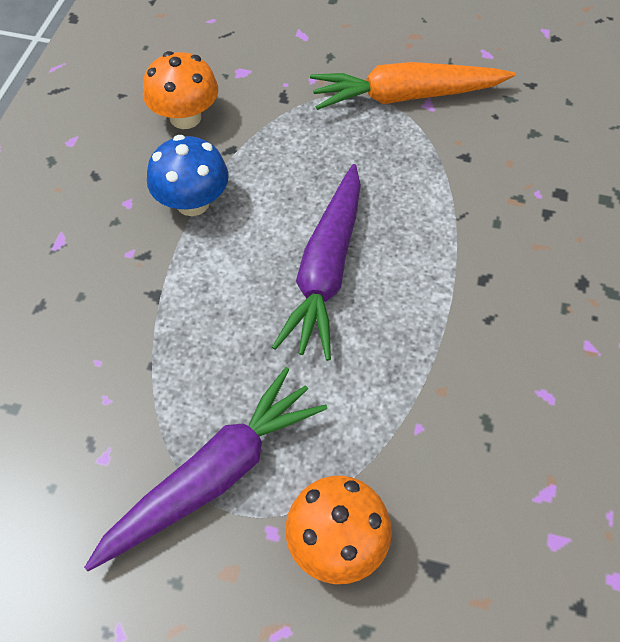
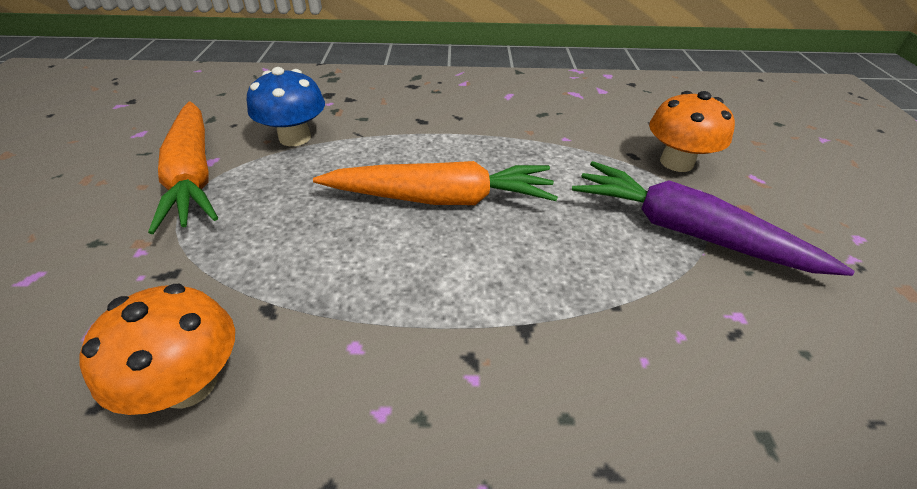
camera: 105 degrees left, 15 degrees down
(192, 202) = (369, 328): blue mushroom -> blue mushroom (295, 138)
(326, 270) = (441, 199): purple carrot -> orange carrot

